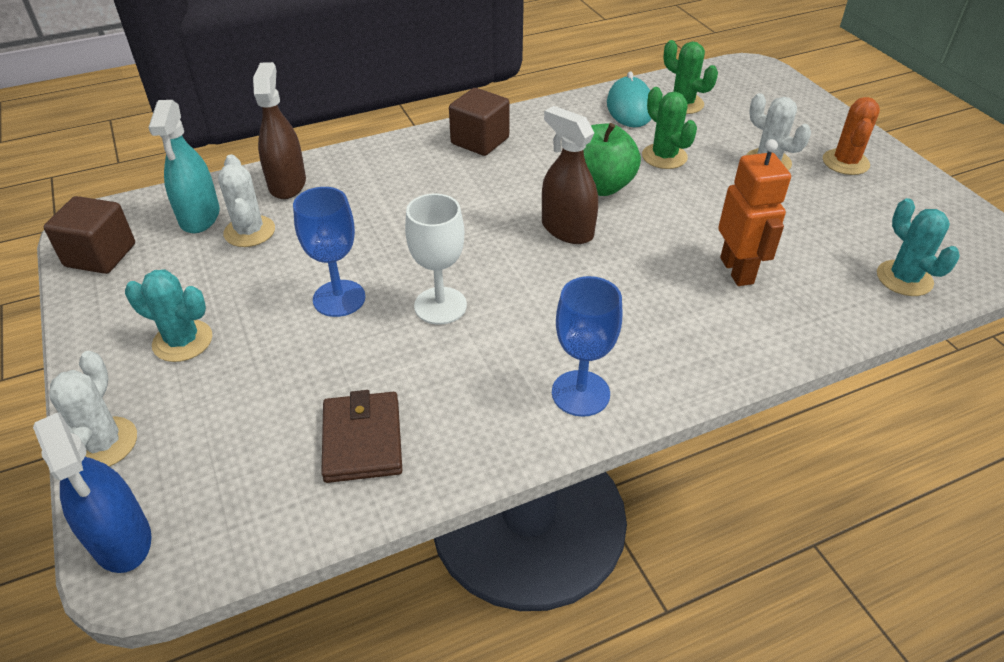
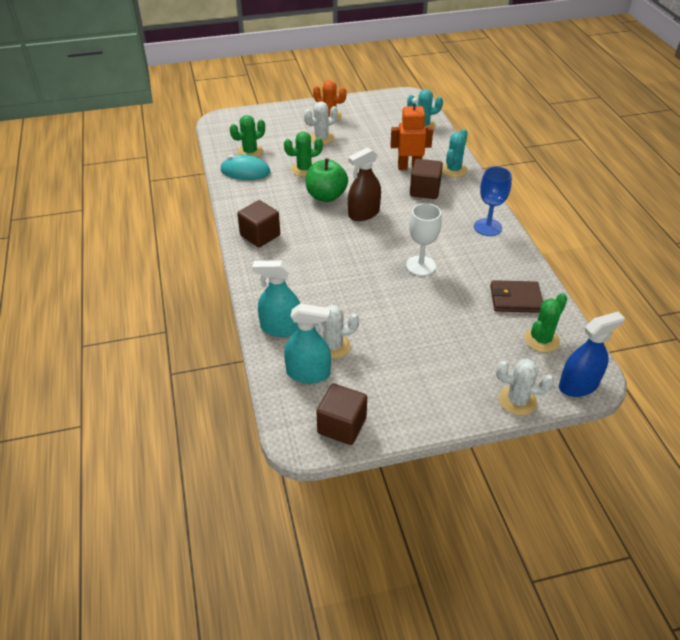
camera: 80 degrees left, 0 degrees up
(182, 341) = (437, 373): turquoise cactus -> turquoise cactus (453, 170)
(248, 481) = (541, 340): none -> green cactus
(287, 184) = (281, 328): brown spray bottle -> turquoise spray bottle
(339, 298) = (408, 305): blue goblet -> none
(668, 296) = (424, 190): none -> brown cube

